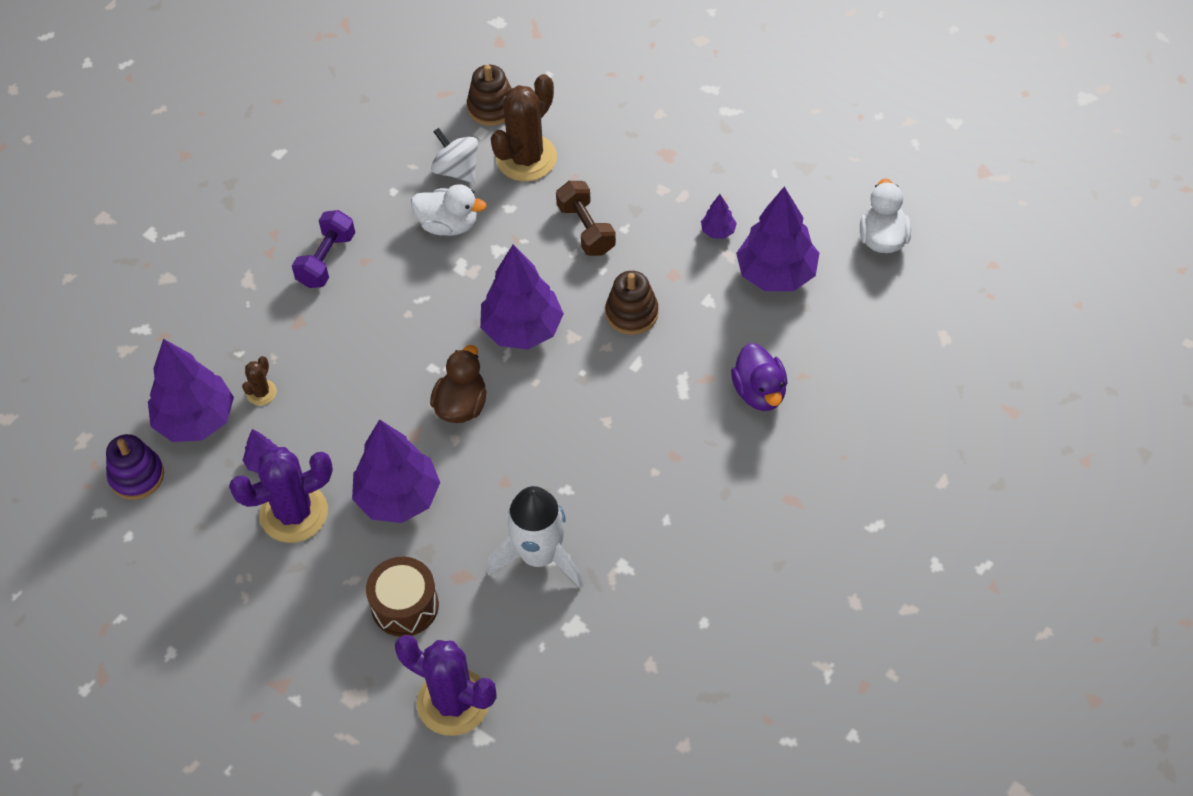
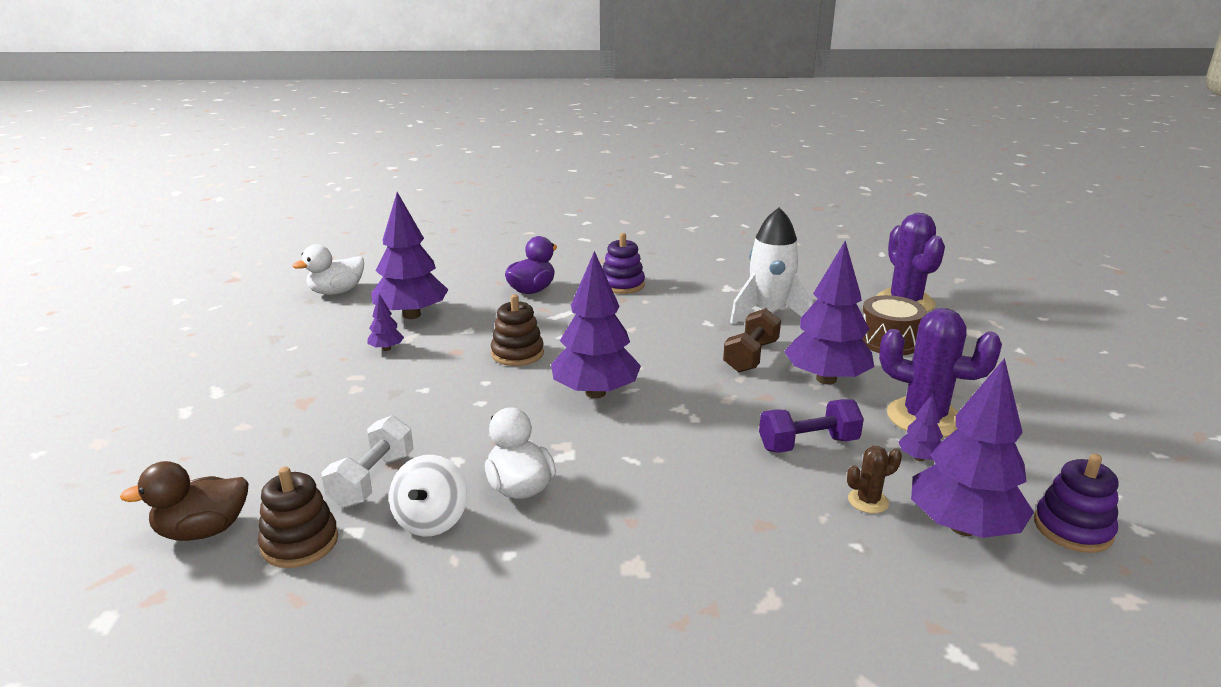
camera: 130 degrees left, 30 degrees down
(326, 260) = (663, 551): purple dumbbell -> purple dumbbell (808, 444)
(461, 405) = (708, 388): brown duck -> brown duck (203, 530)
(526, 158) = (372, 479): brown cactus -> white dumbbell
(586, 229) = (444, 407): brown dumbbell -> brown dumbbell (751, 356)
(709, 477) = (622, 285): none -> purple stacking toy

